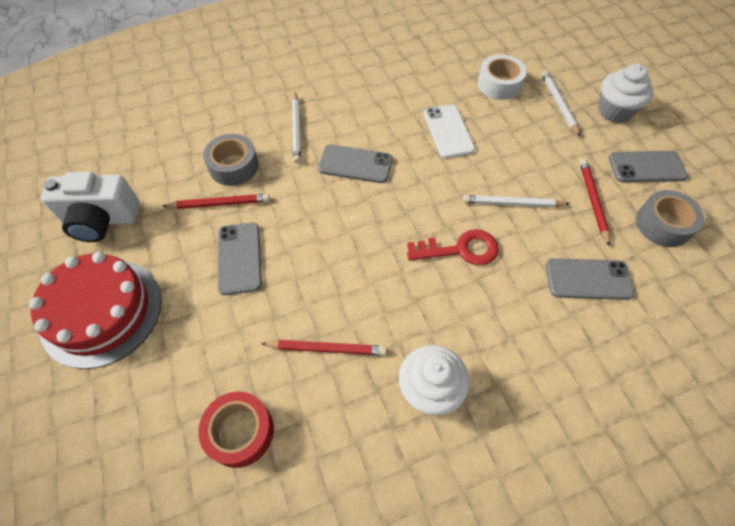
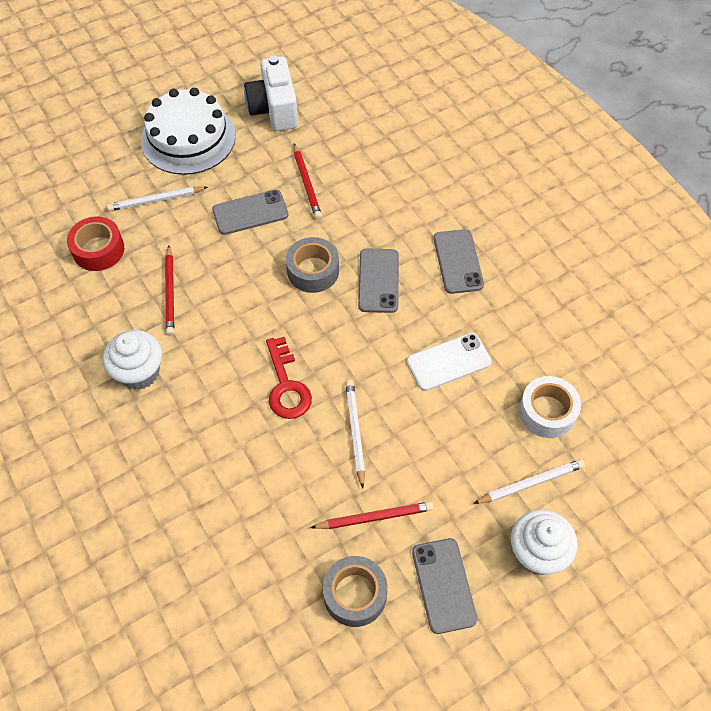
camera: 80 degrees right, 0 degrees up
(101, 312) = (188, 138): red cake -> white cake
(233, 166) = (353, 183): grey tape -> grey tape (313, 271)
(296, 129) = (415, 222): white pencil -> white pencil (156, 200)
(588, 279) = (267, 507): grey phone -> grey phone (458, 261)

